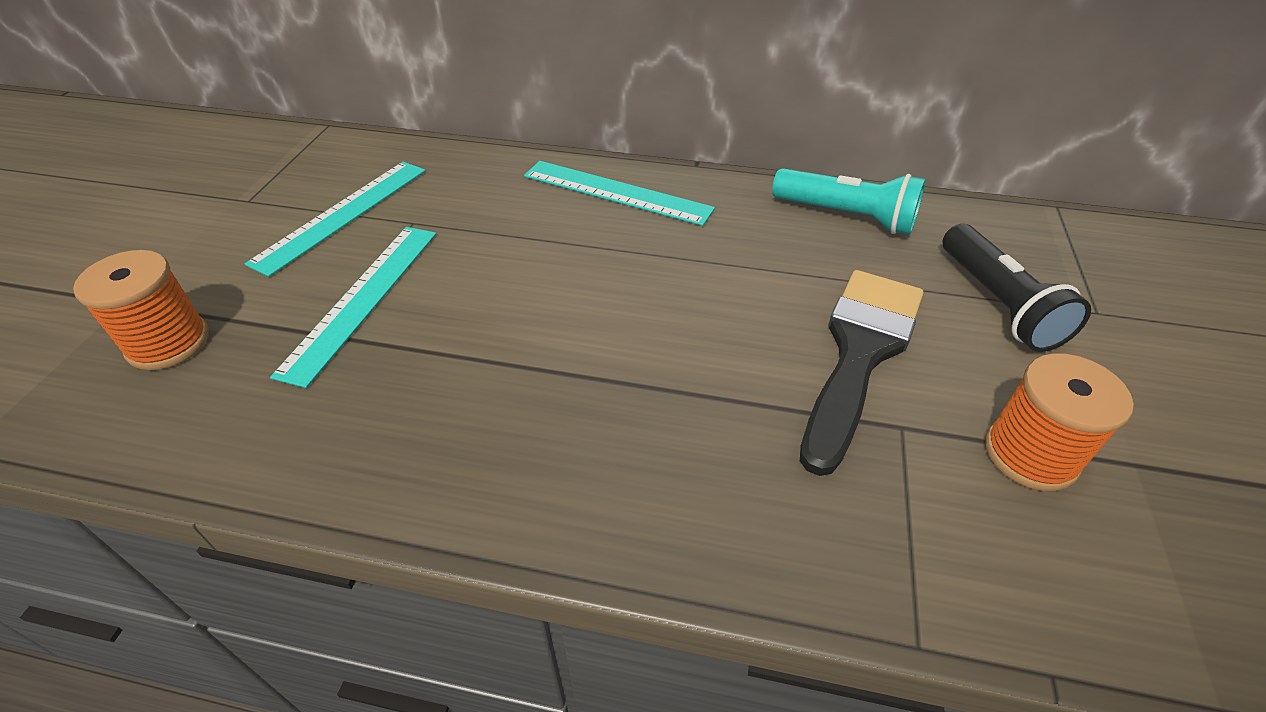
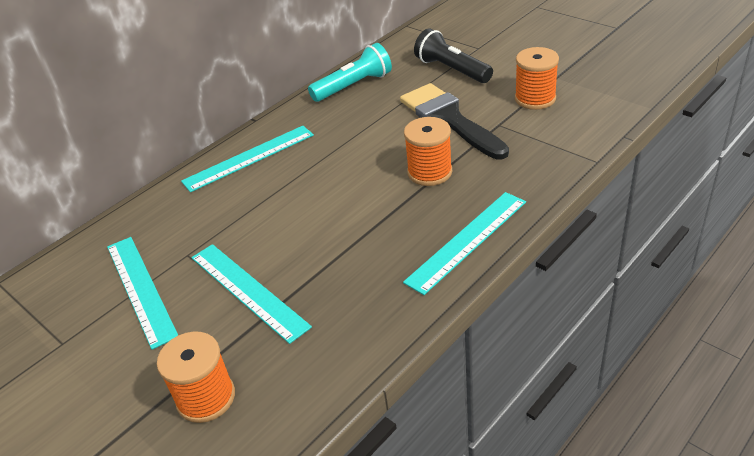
camera: 55 degrees left, 5 degrees down
(556, 502) = (467, 241): none -> turquoise ruler
(703, 383) = (429, 172): none -> orange spool
(997, 304) = (452, 69): black flashlight -> black flashlight turned 150 degrees counterclockwise

